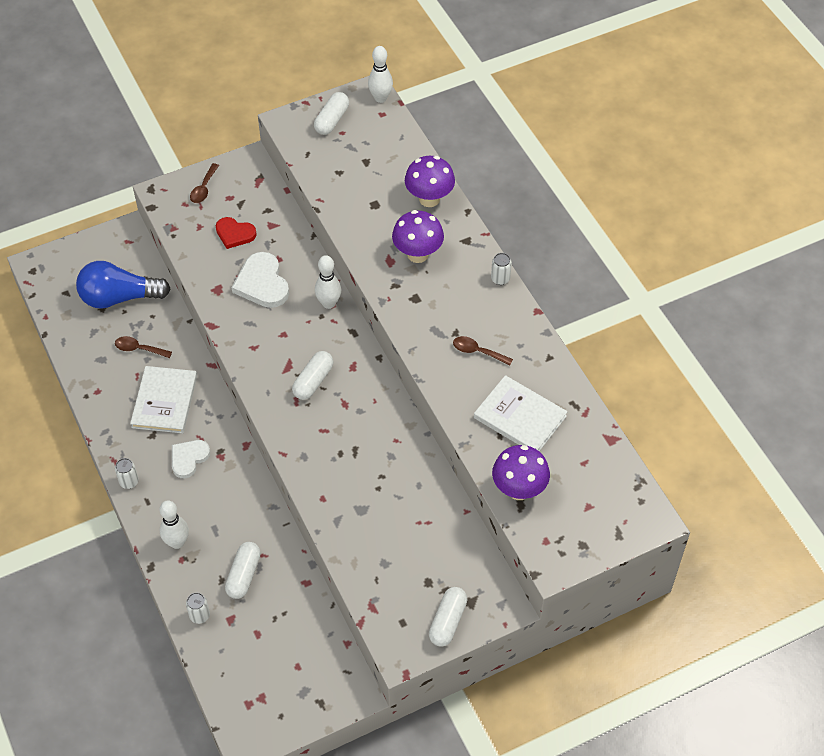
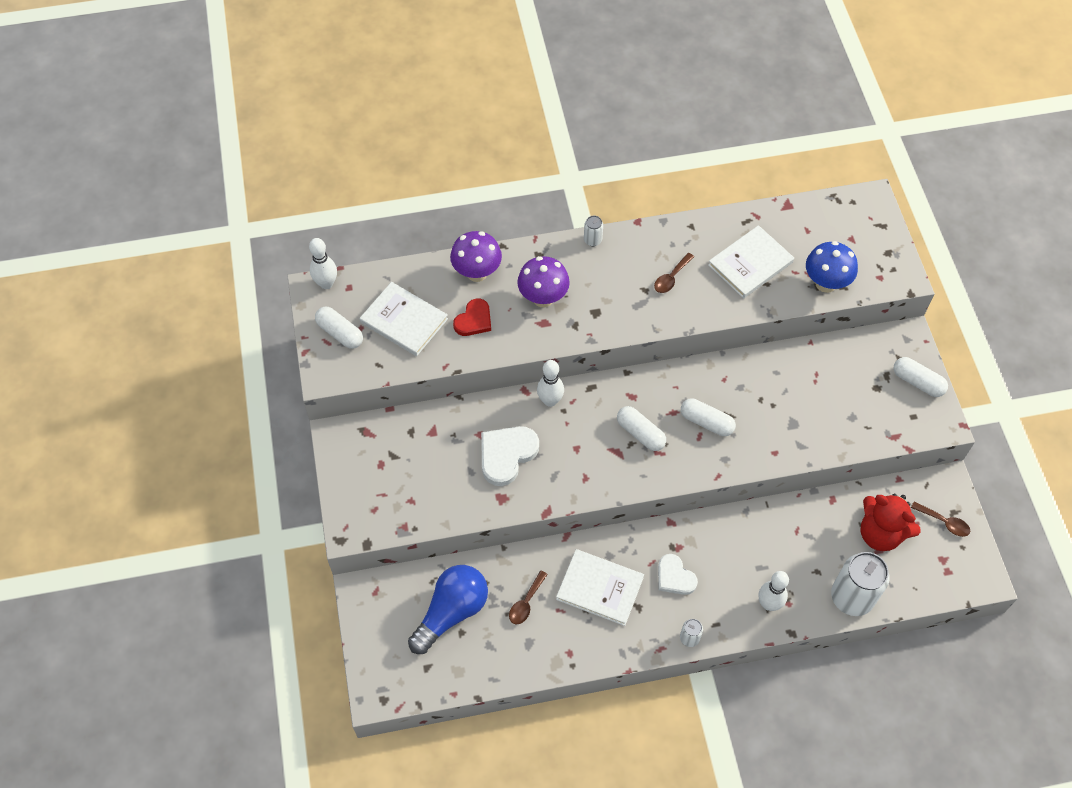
camera: 75 degrees left, 5 degrees up
(119, 297) = (451, 612): blue light bulb -> blue light bulb turned 150 degrees counterclockwise
(199, 615) = (852, 597): white can -> white can, size x2.22
(204, 188) = (359, 487): brown spoon -> brown spoon (944, 522)
(235, 234) = (433, 468): red heart -> red heart (474, 320)
(244, 575) = (815, 551): white capsule -> white capsule (706, 422)
(262, 283) = (506, 455): white heart -> white heart turned 135 degrees clockwise
(277, 633) = (880, 533): none -> red teddy bear
(359, 160) = (404, 321): none -> white book
(519, 489) = (825, 283): purple mushroom -> blue mushroom

